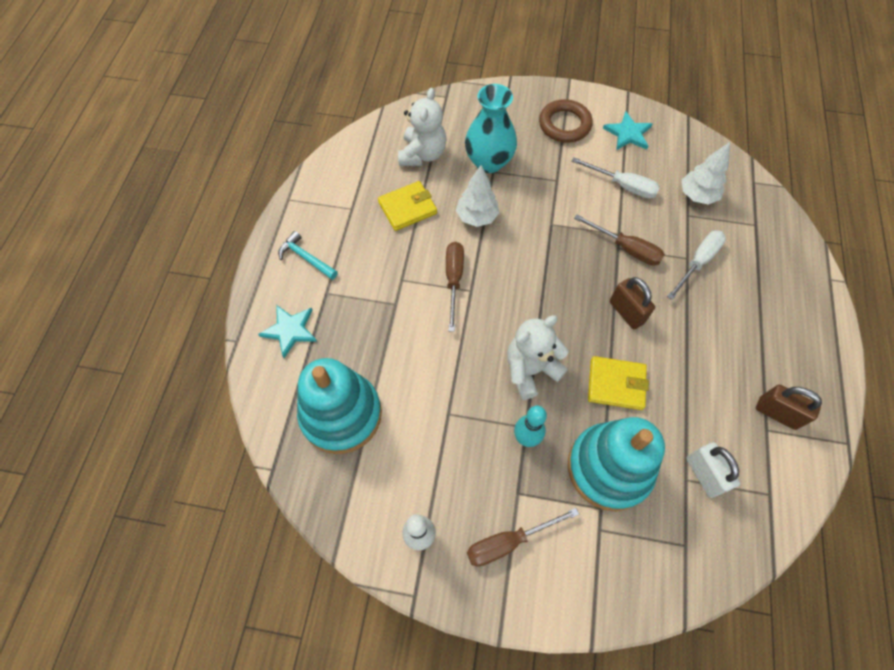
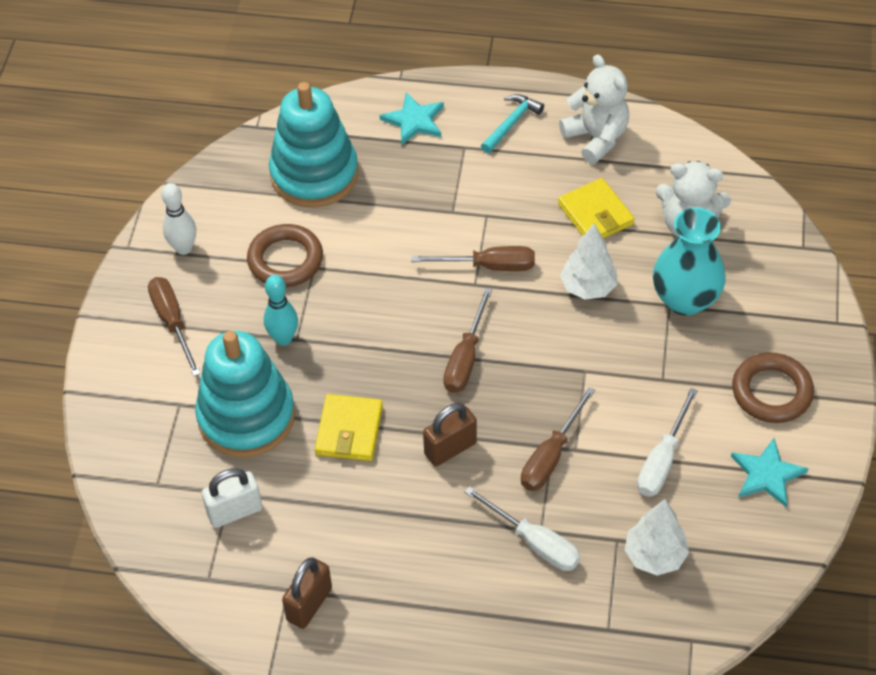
camera: 90 degrees right, 10 degrees down
(439, 438) = (285, 260): none -> brown ring
(530, 370) = (368, 344): white teddy bear -> white teddy bear (596, 138)
(542, 299) = (465, 358): none -> brown screwdriver

